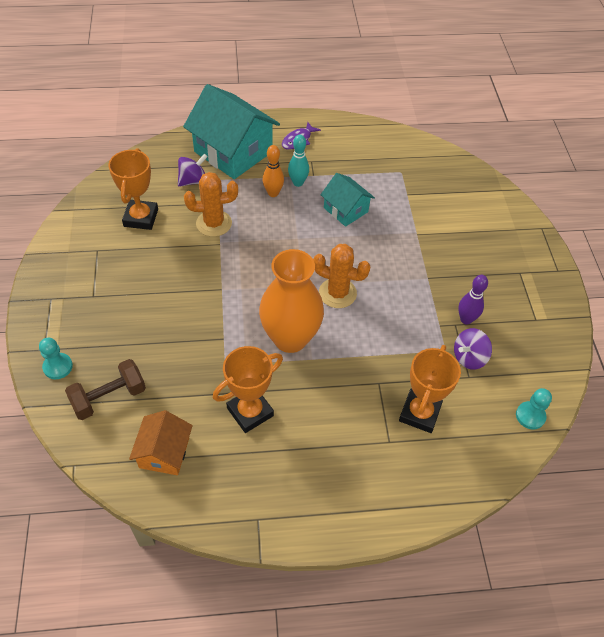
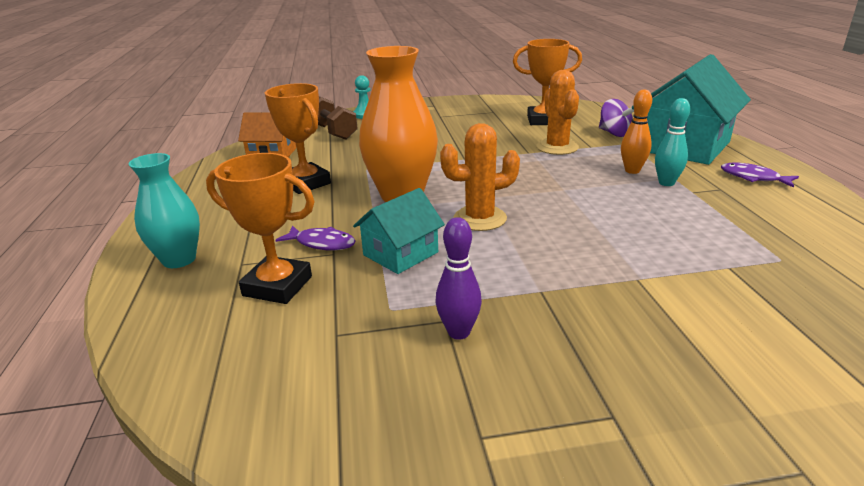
camera: 90 degrees right, 25 degrees down
(337, 293) = (480, 219): orange cactus -> orange cactus turned 60 degrees clockwise
(345, 210) = (642, 216): turquoise house -> turquoise house (400, 254)
(364, 391) = (322, 243): none -> purple fish
(381, 488) = (179, 259): none -> turquoise vase
(469, 357) = (375, 334): purple spinning top -> none
(530, 416) = (239, 410): turquoise pawn -> none

